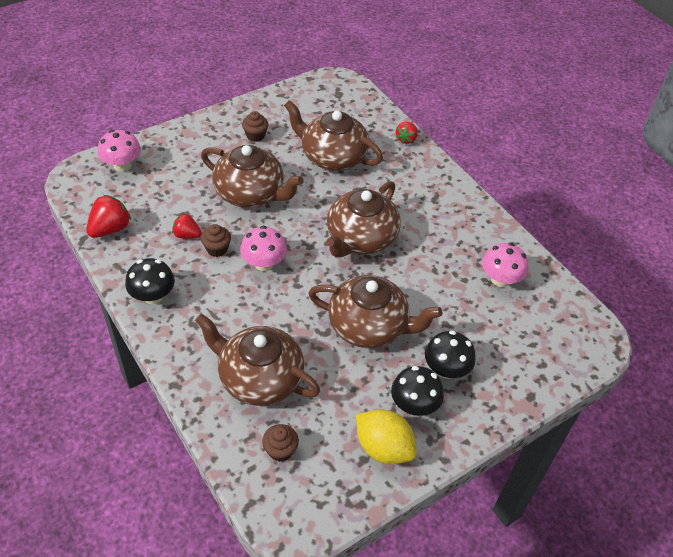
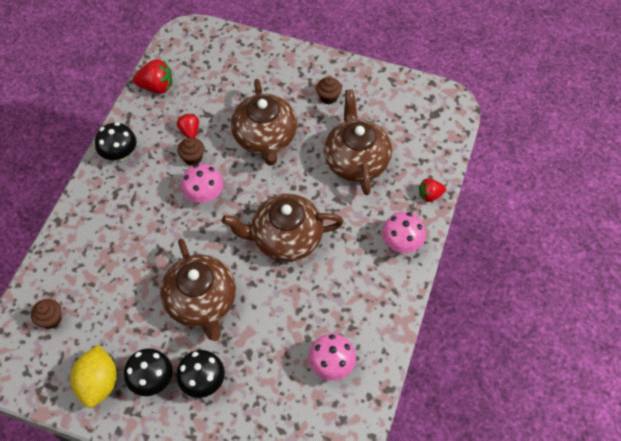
camera: 55 degrees right, 10 degrees up
(122, 165) = (220, 47): pink mushroom -> pink mushroom (401, 243)
(259, 378) = (100, 265): brown teapot -> none

